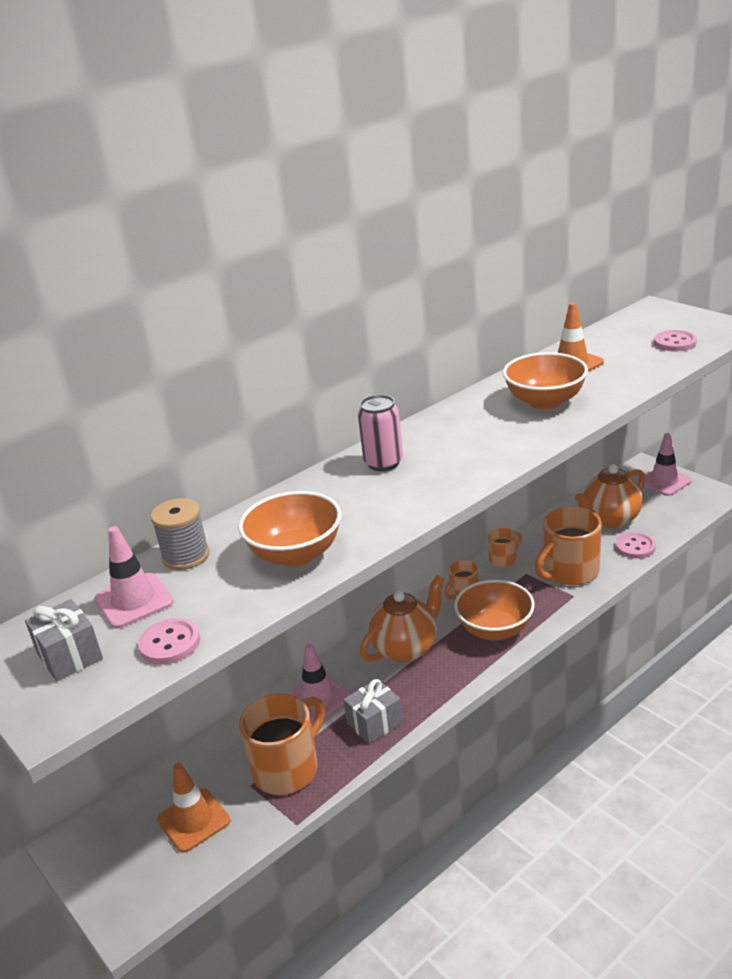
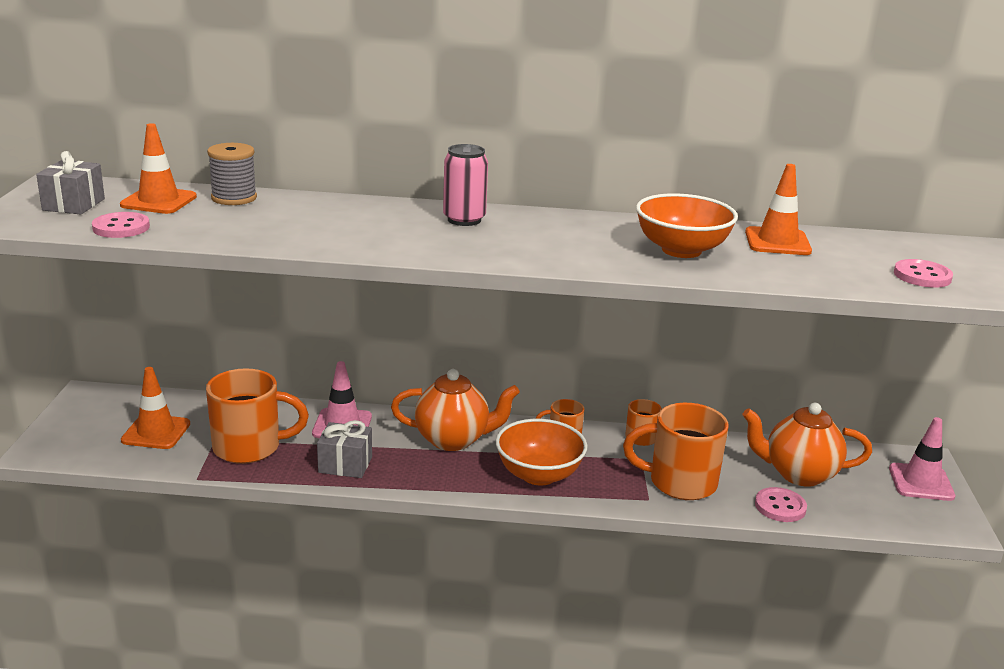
camera: 40 degrees right, 5 degrees down
(134, 601) = (158, 201): pink traffic cone -> orange traffic cone
(296, 554) = (284, 230): orange bowl -> none

